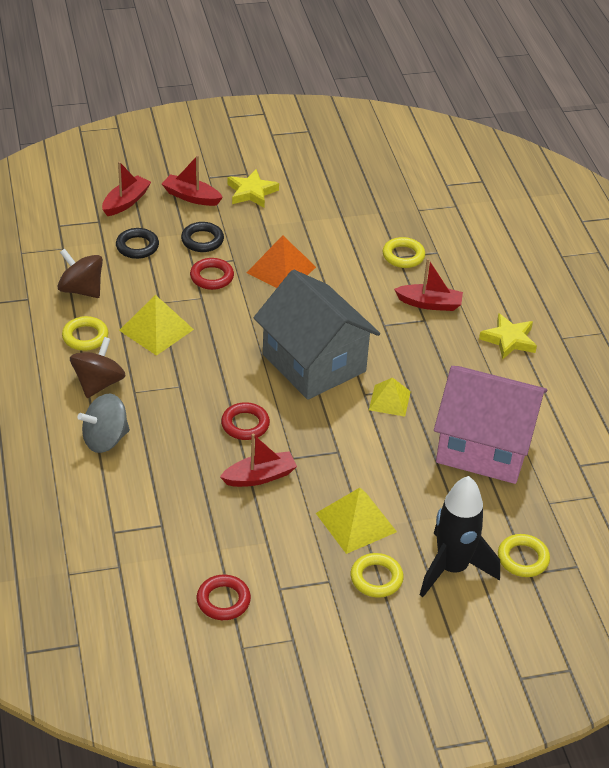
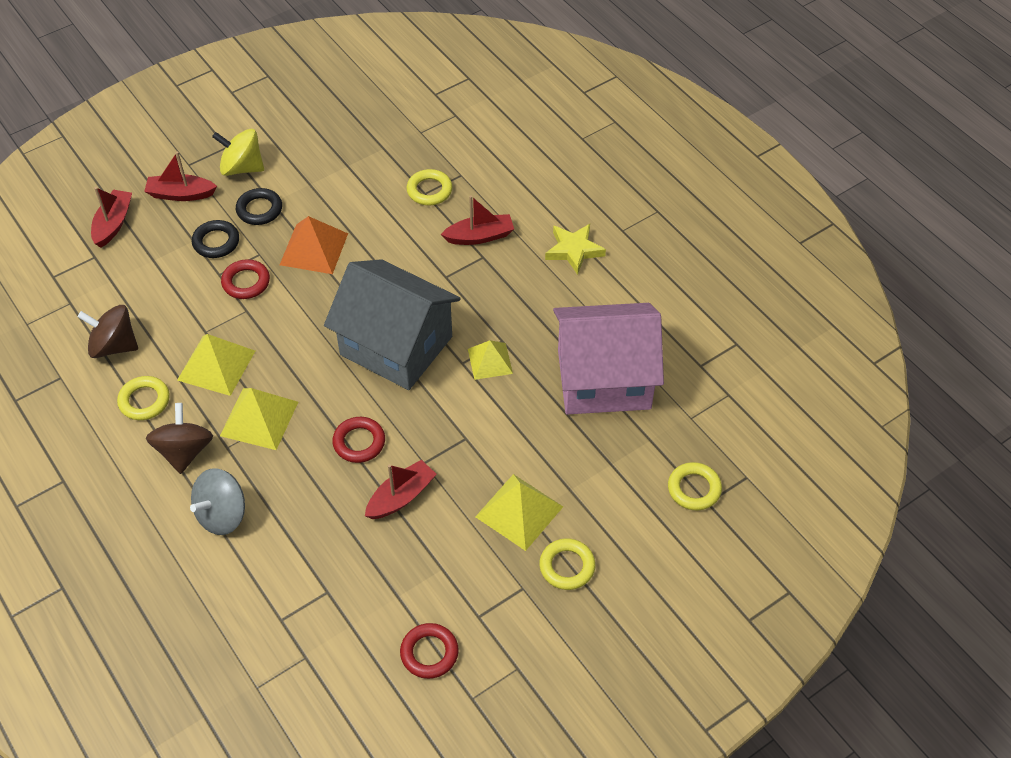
camera: 20 degrees left, 10 degrees up
(137, 246) = (150, 273): black ring -> black ring (259, 209)
(171, 379) = (259, 418): none -> yellow pyramid
(251, 192) = (242, 168): yellow star -> yellow spinning top
(452, 568) = (633, 526): black rocket -> none

